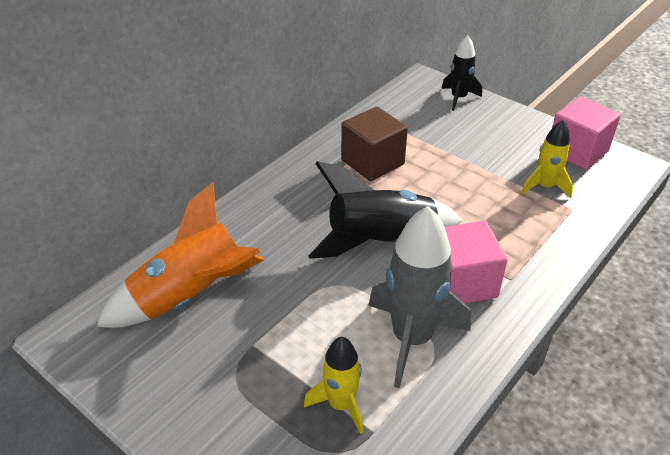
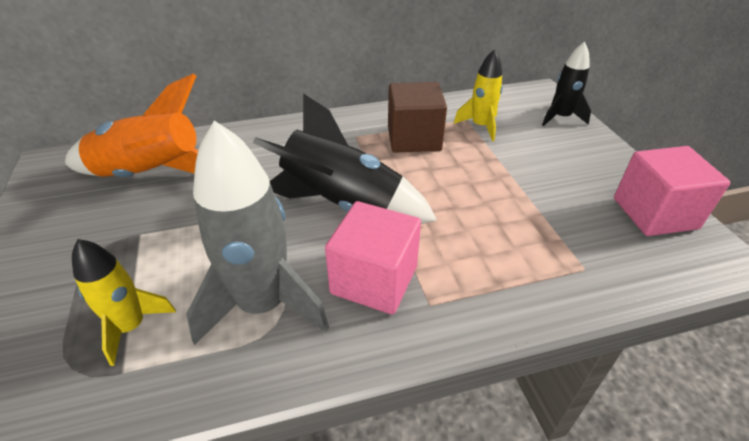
camera: 35 degrees right, 0 degrees up
(545, 186) = (574, 231): yellow rocket -> yellow rocket (480, 126)

